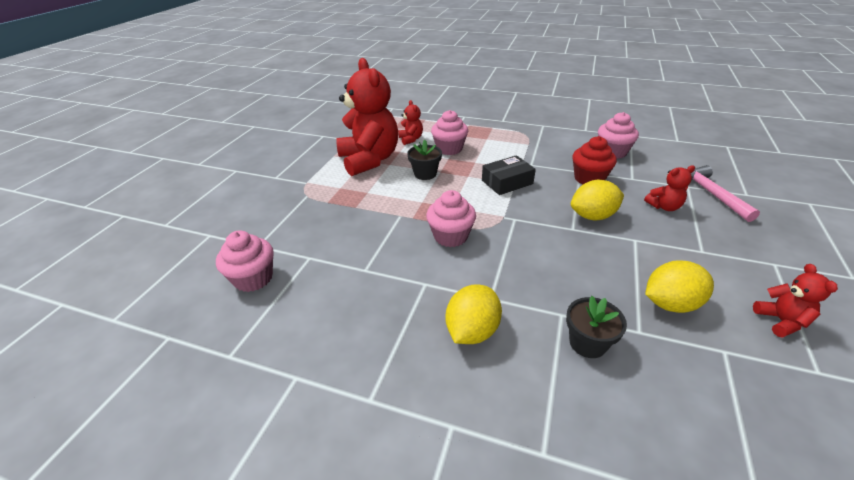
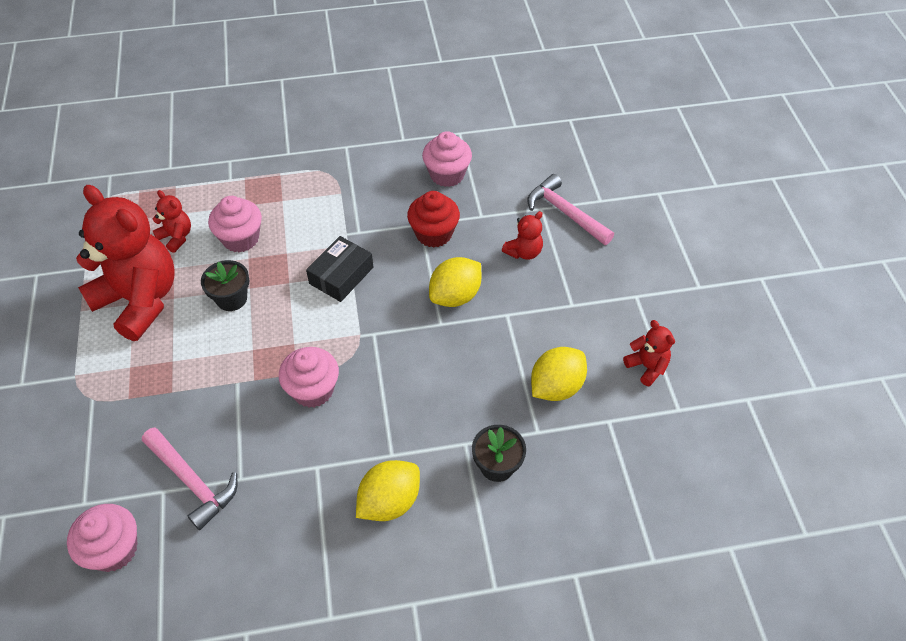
camera: 30 degrees left, 15 degrees up
(332, 259) = (192, 481): none -> pink hammer
(472, 331) = (389, 502): yellow lemon -> yellow lemon turned 45 degrees clockwise

